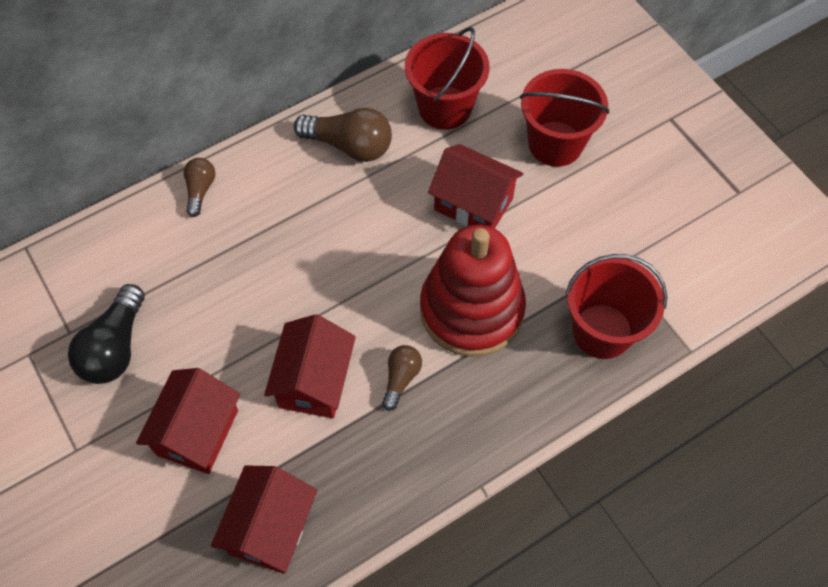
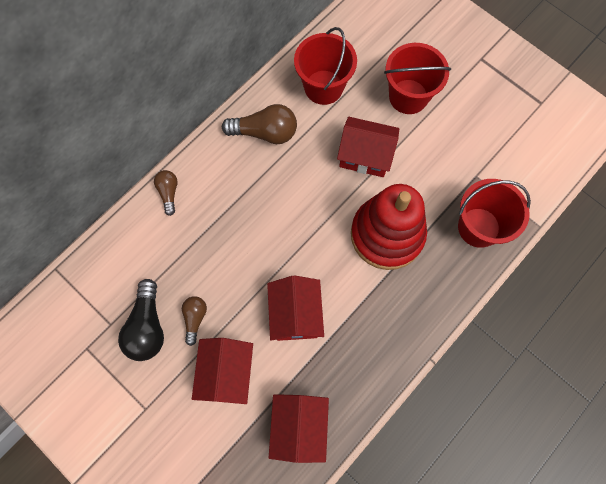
camera: 15 degrees left, 10 degrees up
(401, 378) = (354, 297): brown light bulb -> brown light bulb (195, 318)

